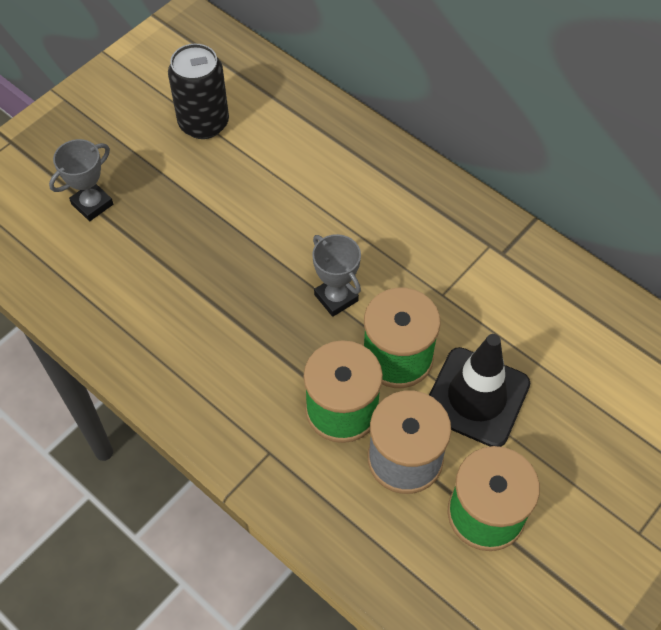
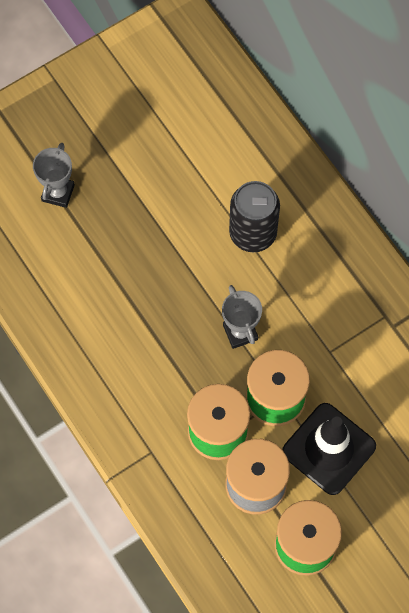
camera: 15 degrees right, 10 degrees up
(92, 204) = (58, 193): grey trophy -> grey trophy turned 45 degrees counterclockwise
(204, 123) = (171, 134): black can -> black can (253, 233)

